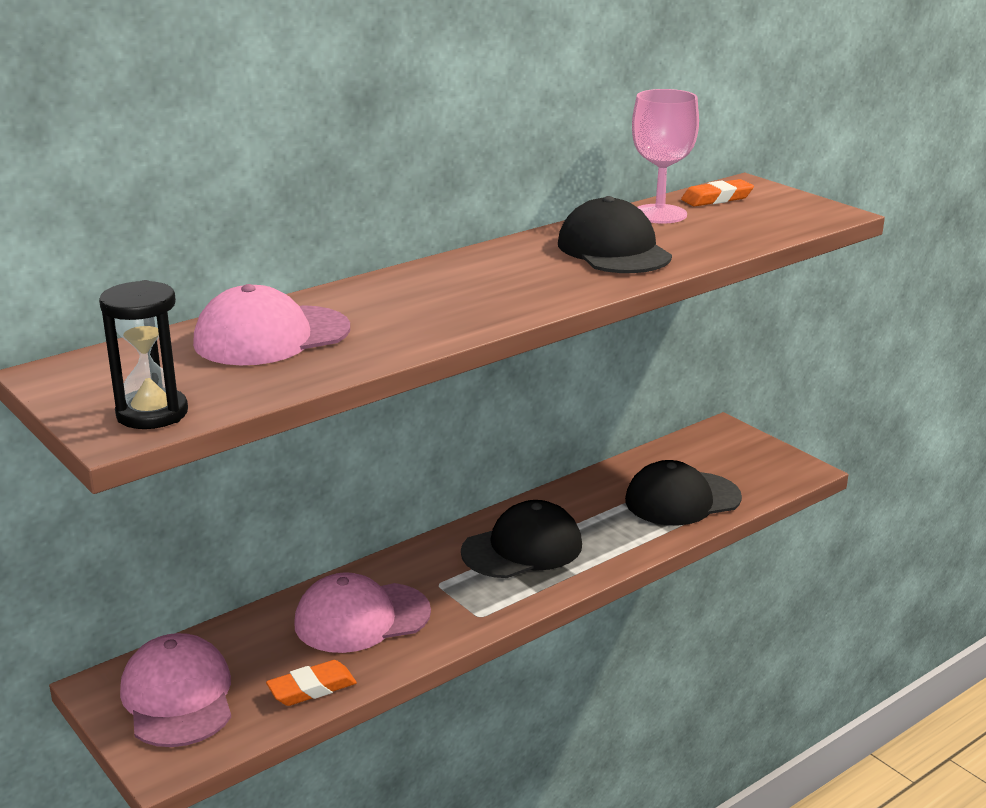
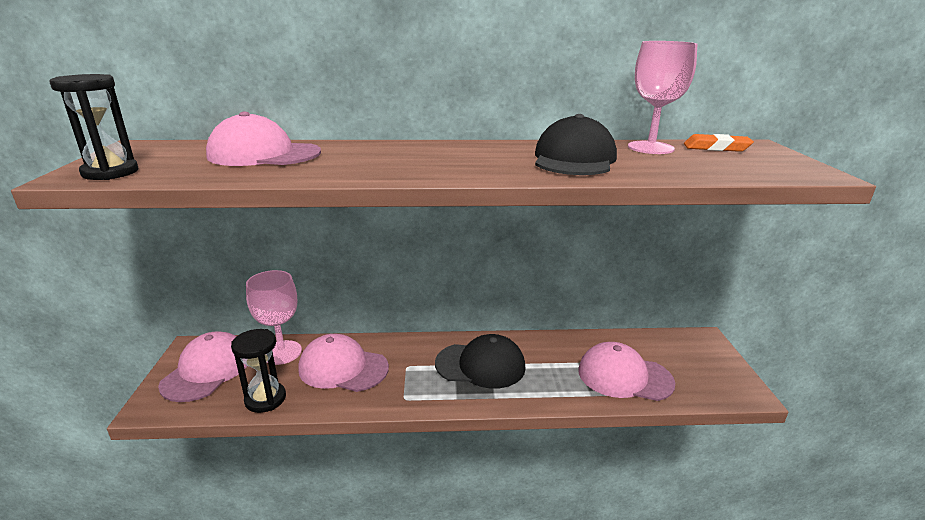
camera: 35 degrees right, 0 degrees up
(252, 636) = (282, 352): none -> pink goblet
(312, 688) = (265, 399): orange eraser -> black hourglass
(682, 499) = (624, 376): black cap -> pink cap

